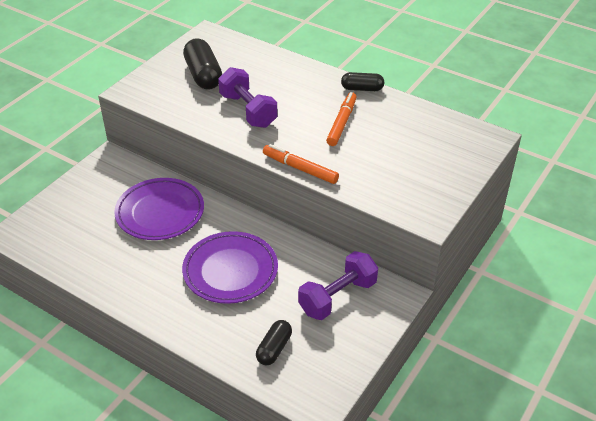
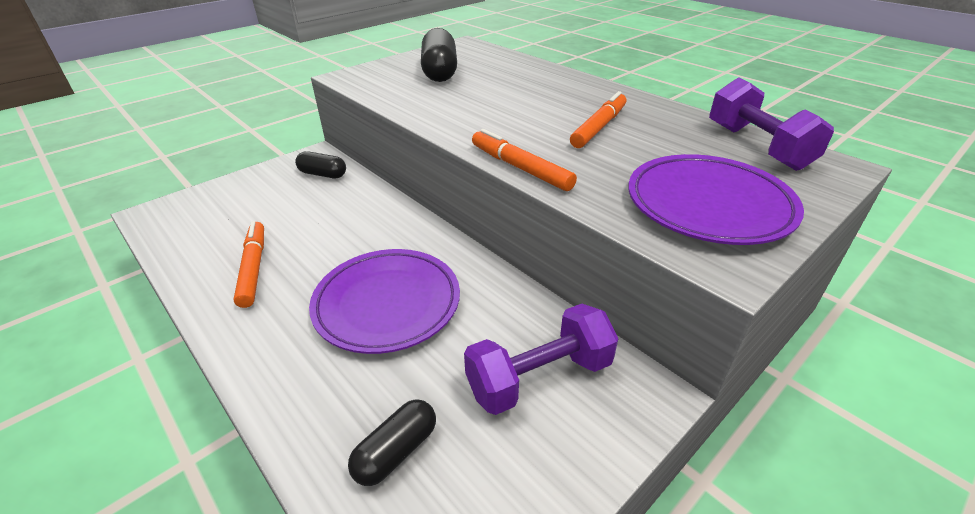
camera: 15 degrees right, 5 degrees down
(125, 263) = (254, 268): none -> orange marker
(160, 213) = (336, 217): purple plate -> purple plate (708, 205)
(248, 111) = (476, 104): purple dumbbell -> purple dumbbell (757, 147)
(362, 89) = (636, 99): black capsule -> black capsule (323, 174)

